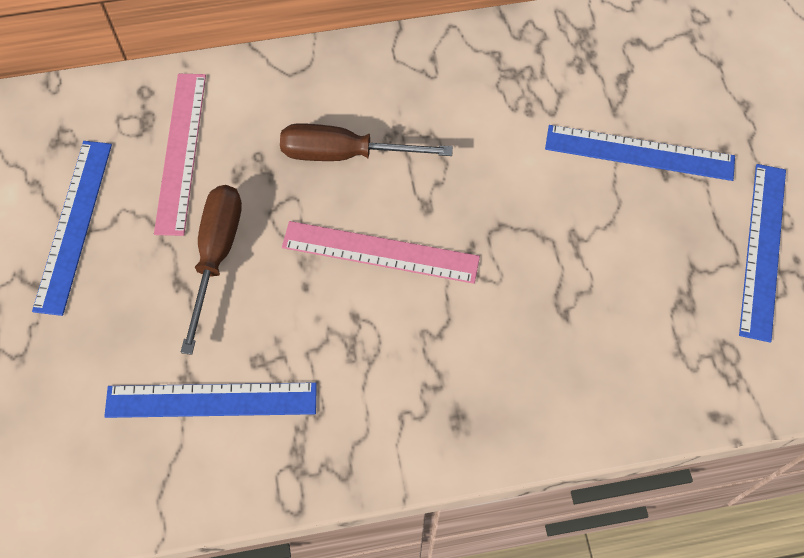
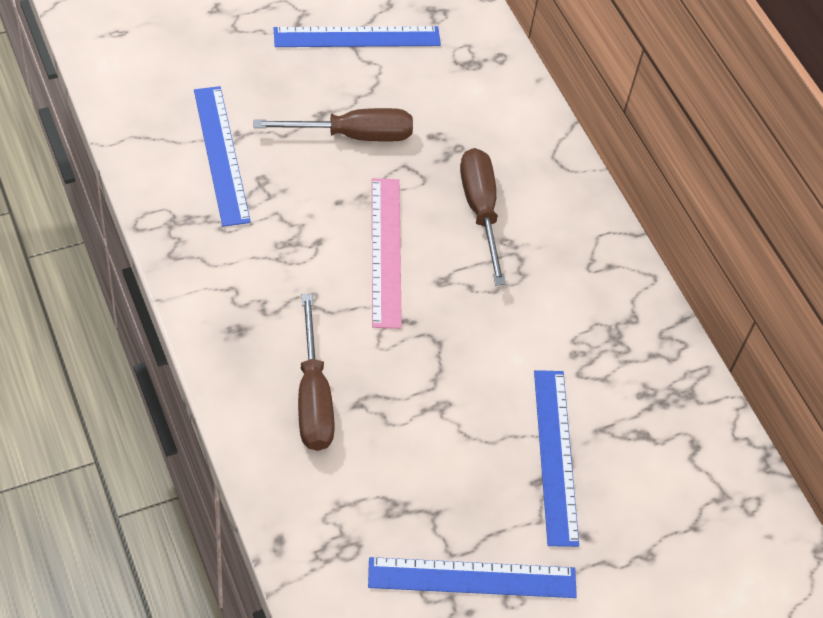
camera: 70 degrees right, 10 degrees down
(181, 152) = (447, 93): pink ruler -> none
(552, 355) = (313, 397): none -> brown screwdriver

